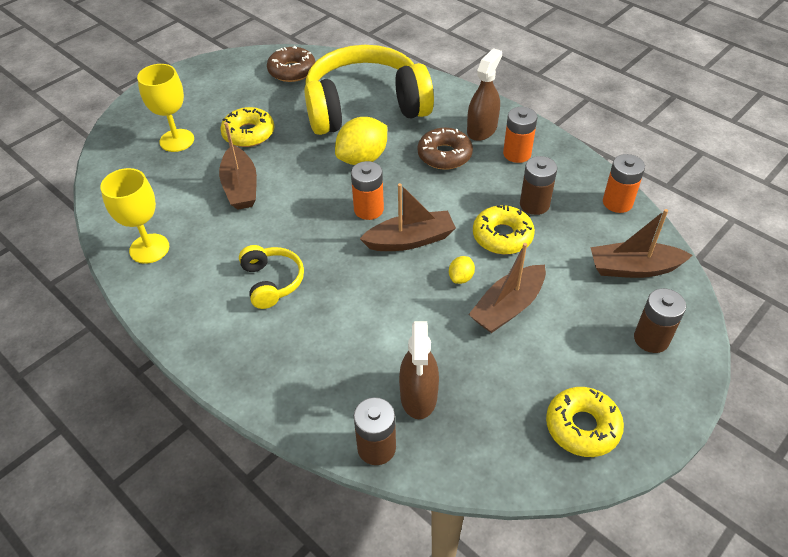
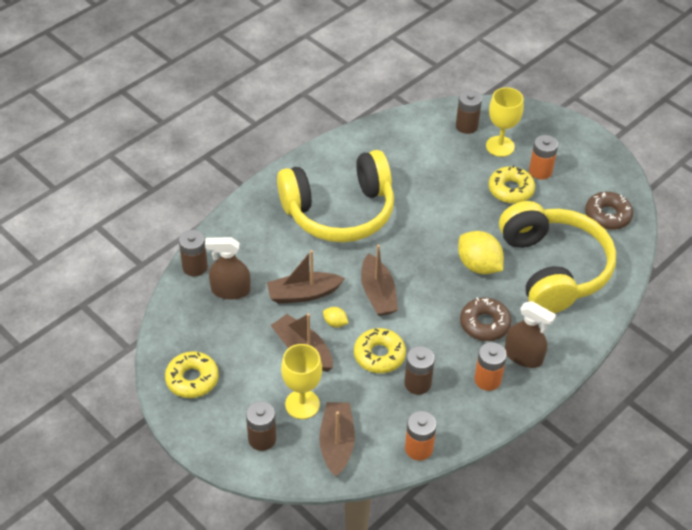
camera: 90 degrees right, 0 degrees up
(135, 167) = (466, 126): none -> brown battery
(149, 248) = (376, 144): yellow goblet -> yellow goblet (302, 404)
(240, 187) = (442, 189): brown boat -> brown boat (303, 294)
(272, 282) = (339, 211): yellow headphones -> yellow headphones, size x2.26
(368, 209) = (414, 268): orange battery -> orange battery (540, 171)

